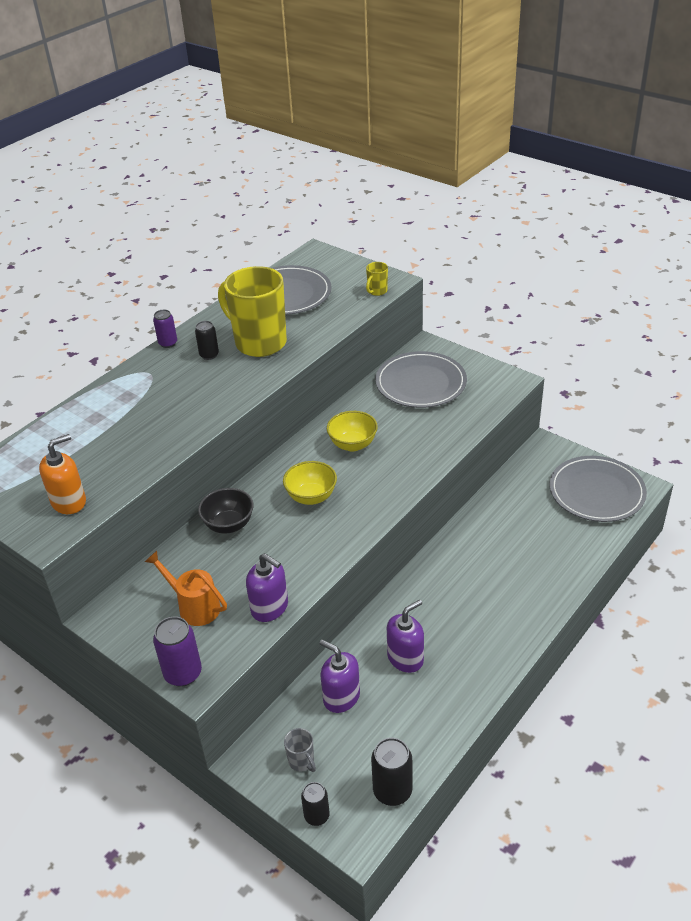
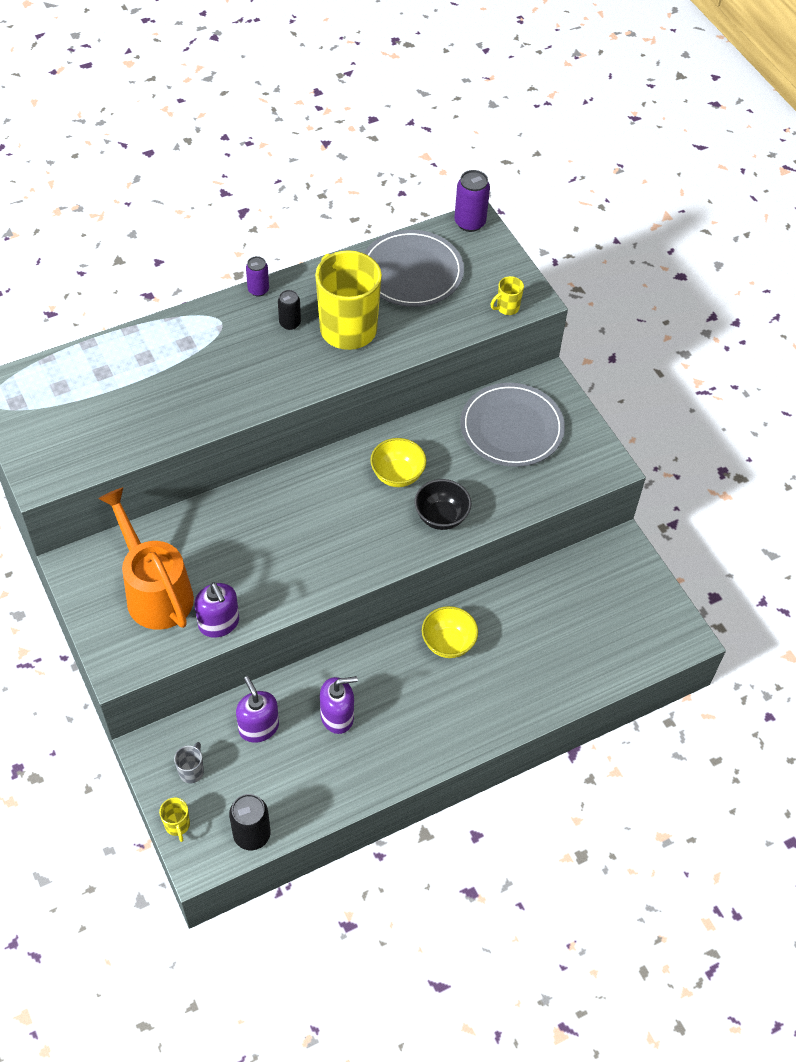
camera: 20 degrees right, 15 degrees up
(69, 502) = (76, 448): orange soap dispenser -> none
(183, 673) = (112, 654): purple can -> purple can (470, 222)
(194, 606) = (155, 591): orange watering can -> orange watering can, size x1.64
(229, 525) = (230, 516): black bowl -> black bowl (441, 517)
(302, 761) = (192, 771): grey mug -> grey mug turned 150 degrees counterclockwise
(311, 497) = (322, 519): yellow bowl -> yellow bowl (448, 643)
(317, 816) = (177, 825): black can -> yellow mug
(596, 492) = (638, 624): grey plate -> none

